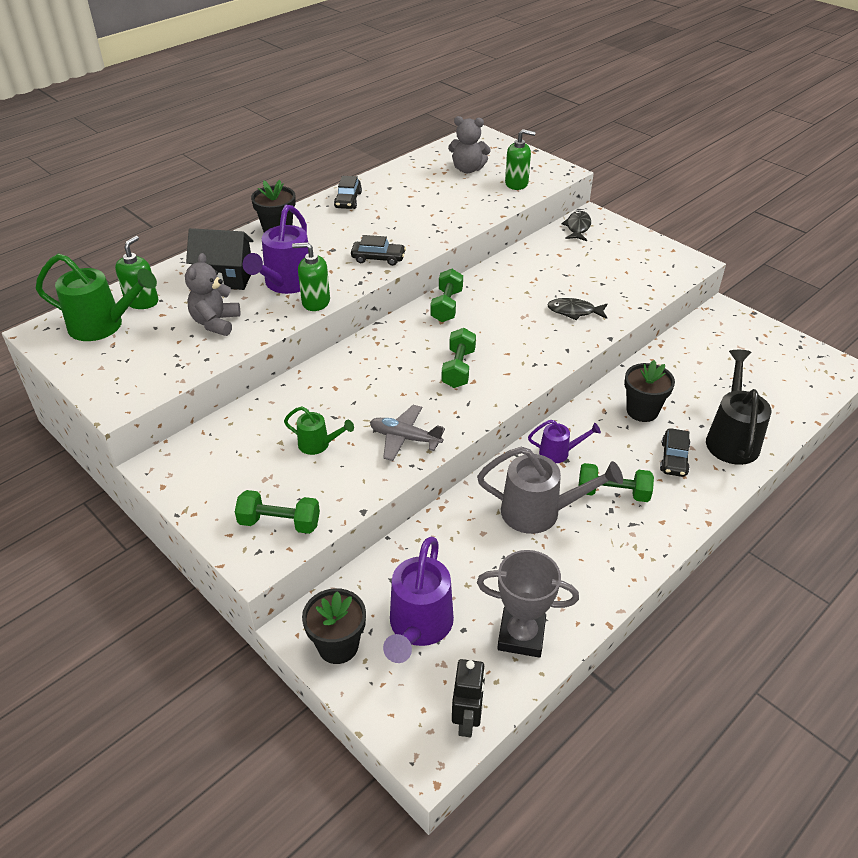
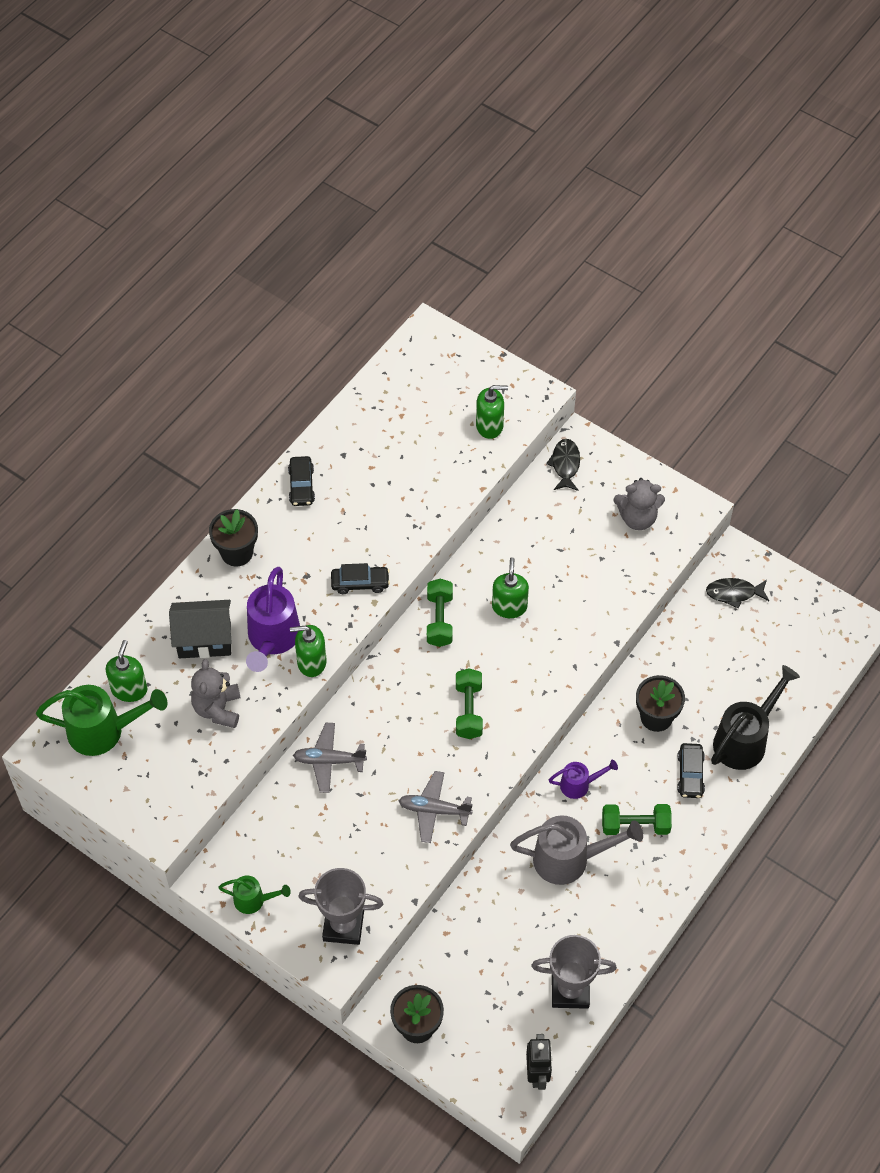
camera: 10 degrees left, 15 degrees up
(279, 523) = (343, 926): green dumbbell -> grey trophy
(313, 389) = (329, 761): none -> grey plane
(318, 444) = (354, 831): green watering can -> green watering can (254, 900)
(418, 627) = (481, 997): purple watering can -> none
(468, 169) = (428, 405): grey teddy bear -> grey teddy bear (637, 518)
(512, 304) = (509, 607): none -> green soap dispenser
(574, 311) = (576, 608): black fish -> black fish (734, 593)
(731, 438) = (745, 740): black watering can -> black watering can turned 45 degrees clockwise

